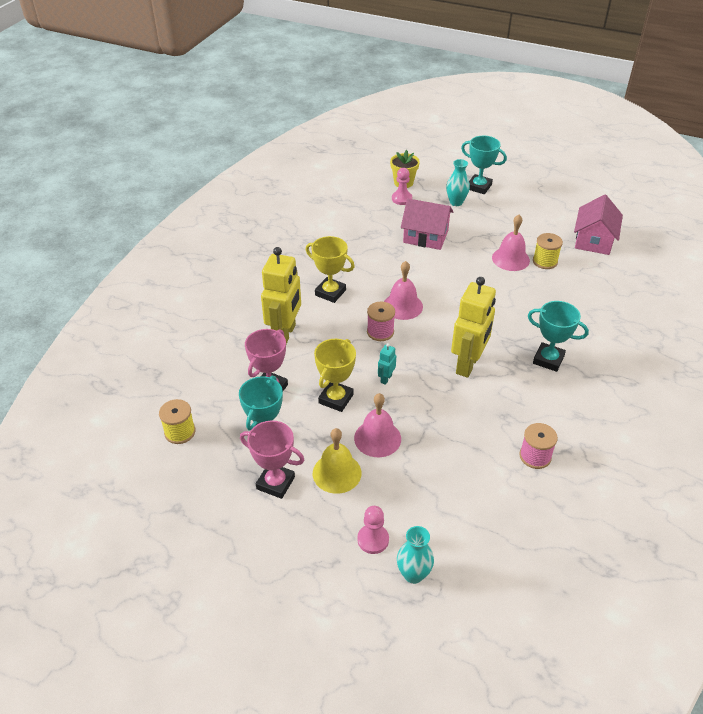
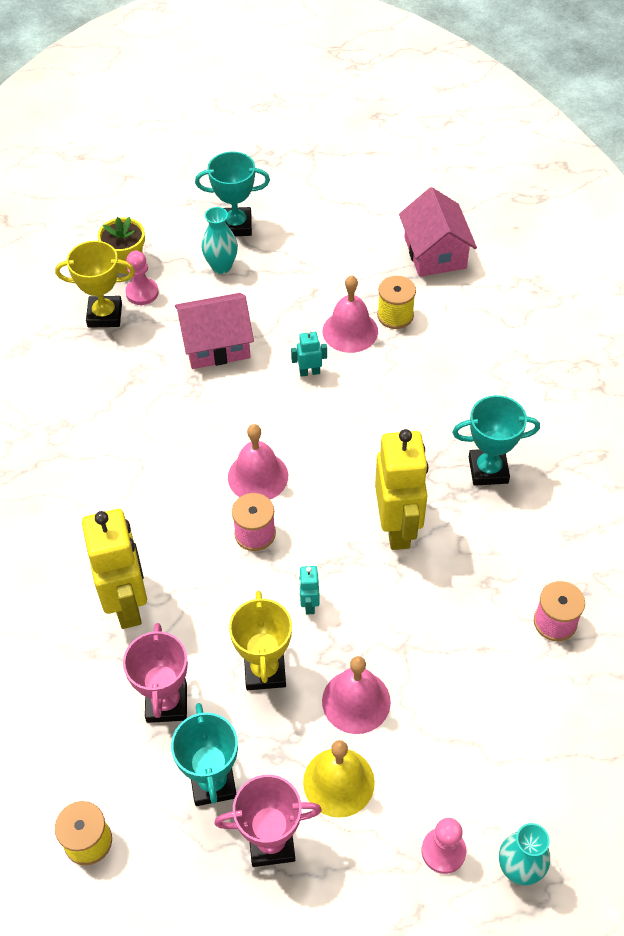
camera: 30 degrees left, 10 degrees up
(330, 293) = (145, 502): yellow trophy -> yellow trophy (105, 315)
(471, 269) = (309, 372): none -> turquoise robot

